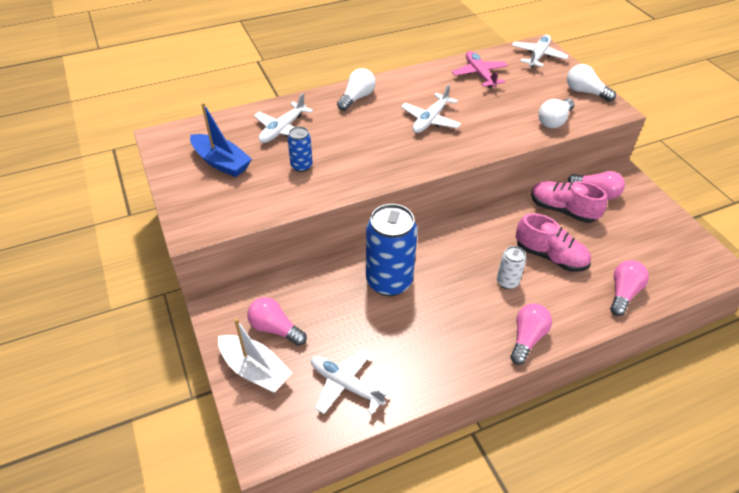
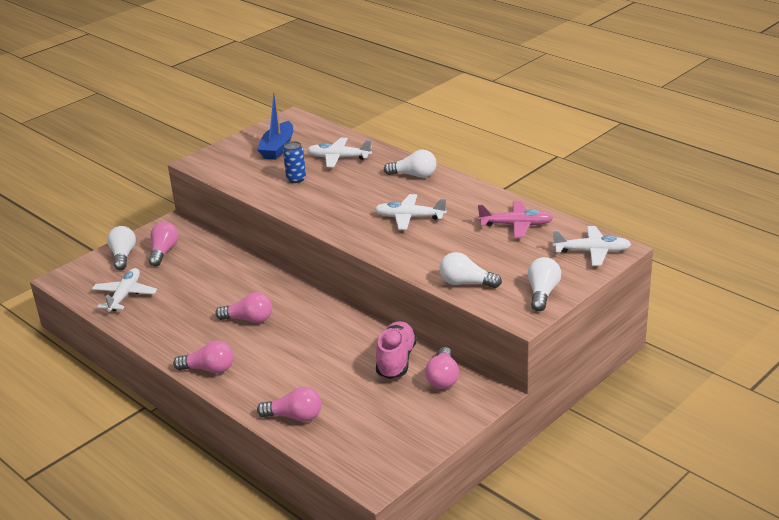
camera: 70 degrees right, 15 degrees down
(255, 370) = (123, 256): white boat -> white light bulb
(389, 281) = (238, 286): blue can -> none
(454, 287) = (249, 319): none -> pink light bulb
(479, 74) = (516, 225): pink plane -> pink plane turned 45 degrees clockwise
(507, 282) = (271, 346): white can -> none
(550, 256) = (320, 364): pink shoe -> none

